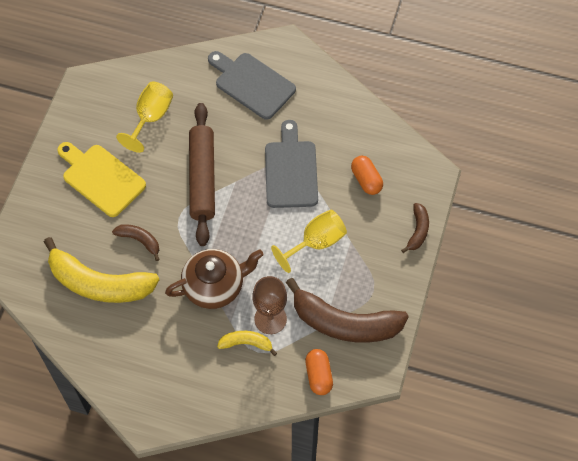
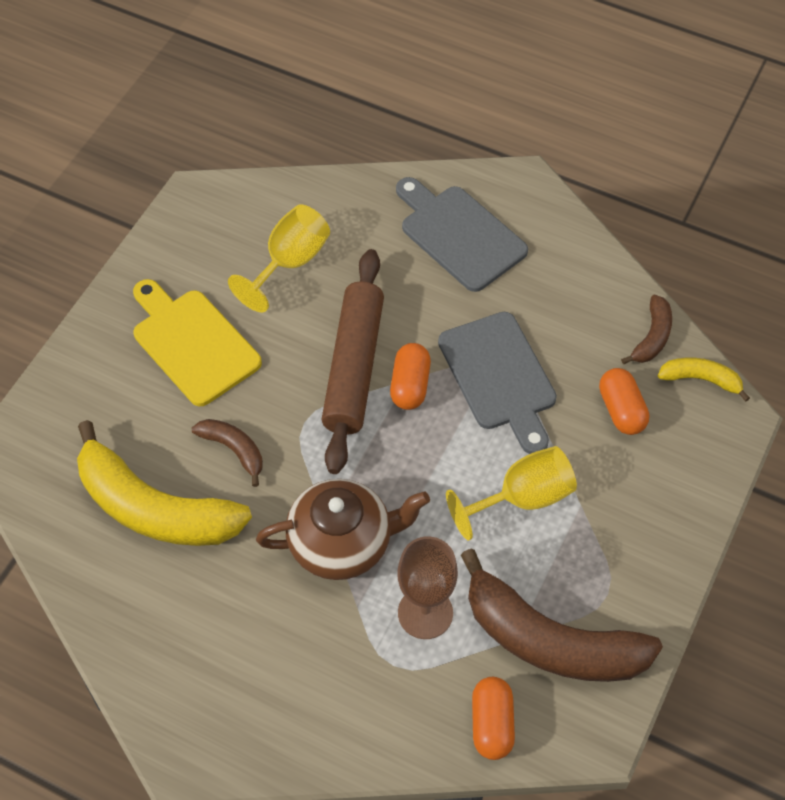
camera: 10 degrees right, 5 degrees down
(238, 184) = (410, 385): none -> orange capsule
(246, 343) = (377, 647): yellow banana -> yellow banana (701, 379)
(291, 170) = (499, 376): grey cutting board -> grey cutting board turned 150 degrees clockwise
(418, 231) = (697, 505): brown banana -> brown banana (652, 337)

